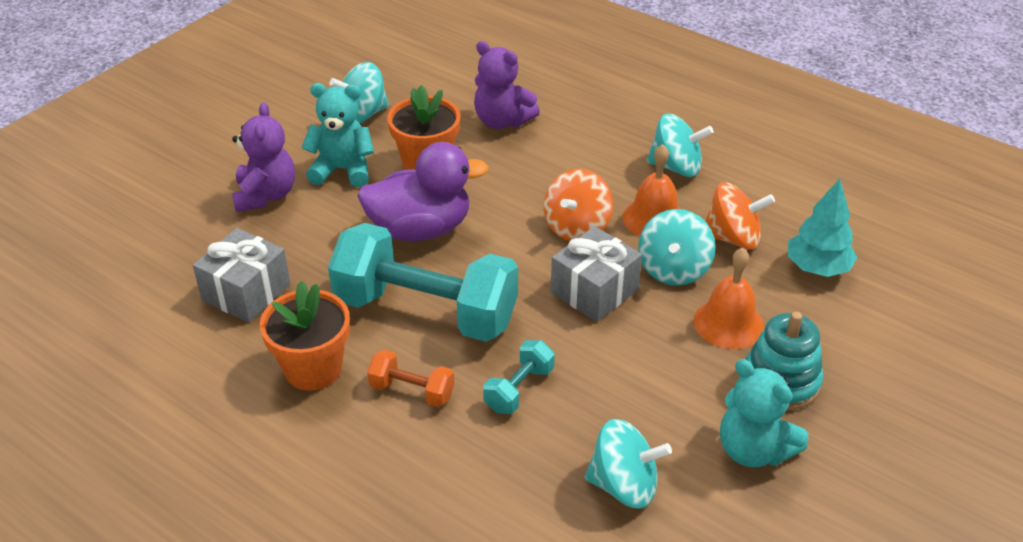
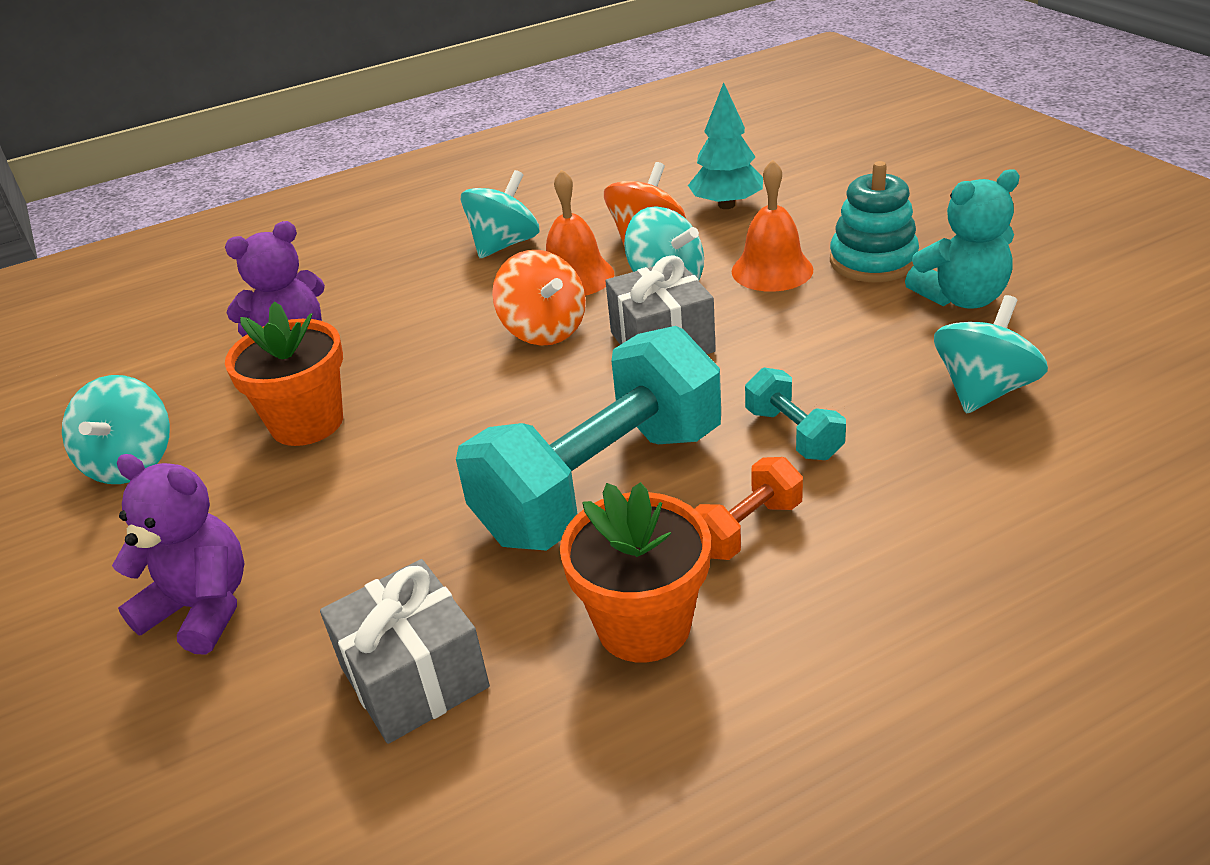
camera: 60 degrees left, 5 degrees down
(342, 170) = (233, 507): turquoise teddy bear -> none
(420, 229) = (434, 456): purple duck -> none

